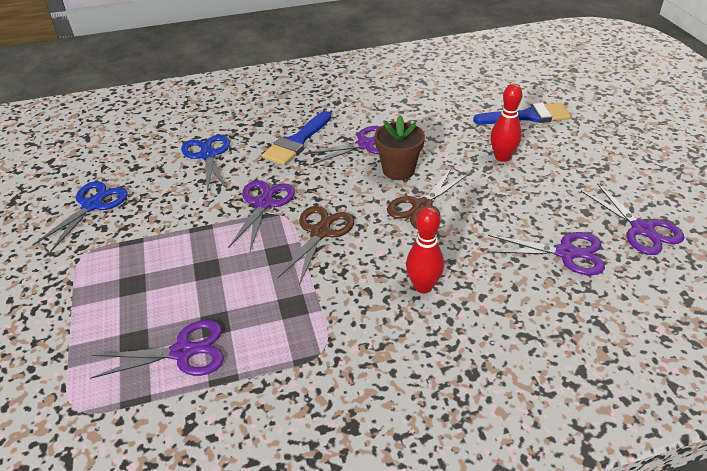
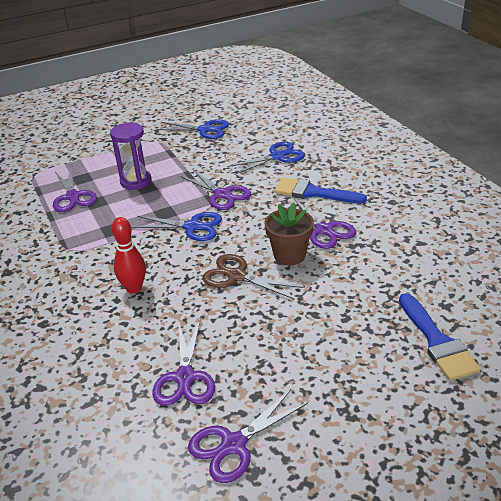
camera: 80 degrees right, 5 degrees down
(184, 279) = (136, 181): none -> purple hourglass
(263, 204) = (222, 194): purple scissors -> purple scissors turned 45 degrees clockwise
(320, 232) = (192, 227): brown scissors -> blue scissors
(502, 157) = (337, 324): red bowling pin -> none

